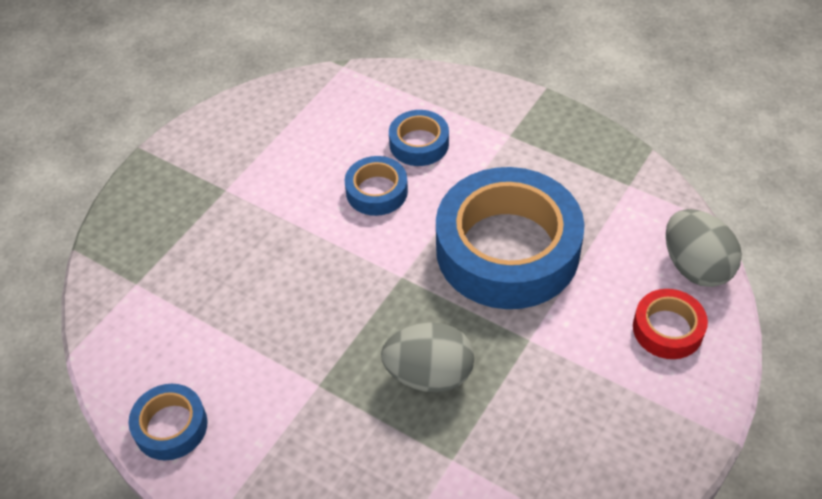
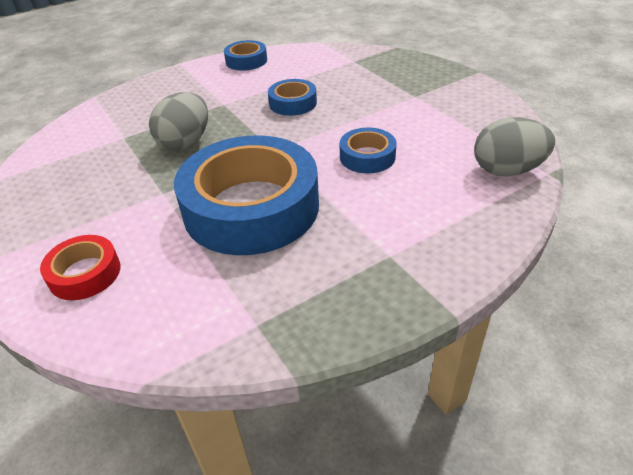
camera: 115 degrees right, 10 degrees down
(419, 143) = (411, 192): blue tape -> blue tape (293, 103)
(695, 266) = (116, 328): grey egg -> grey egg (507, 170)

